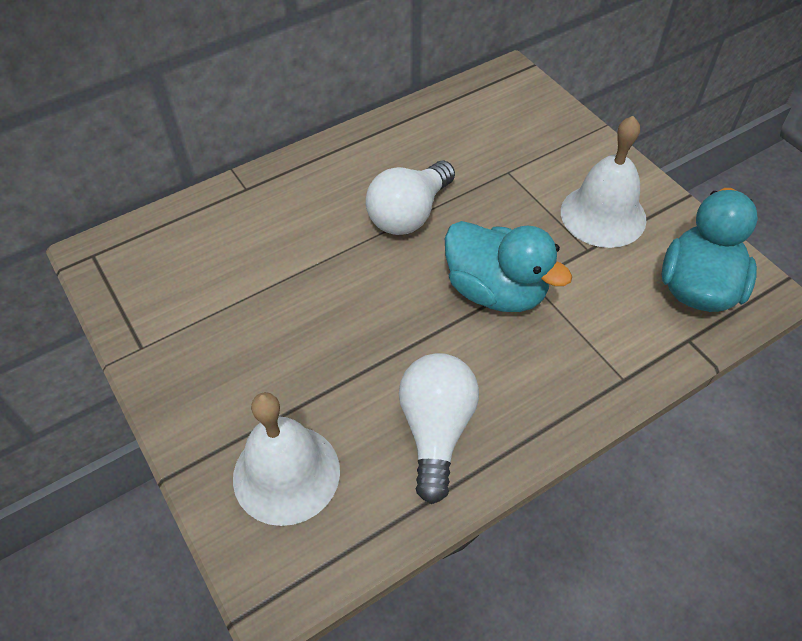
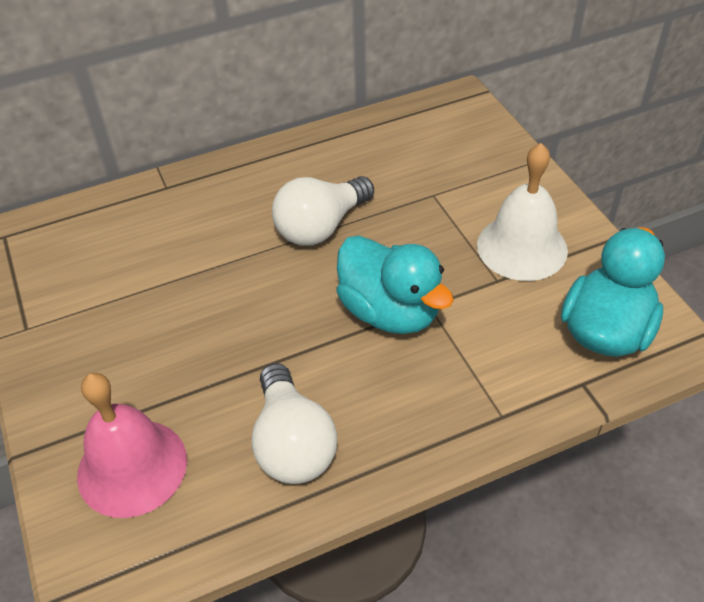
camera: 10 degrees right, 5 degrees down
(286, 473) = (132, 467): white bell -> pink bell
(436, 430) = (292, 443): white light bulb -> white light bulb turned 150 degrees clockwise

